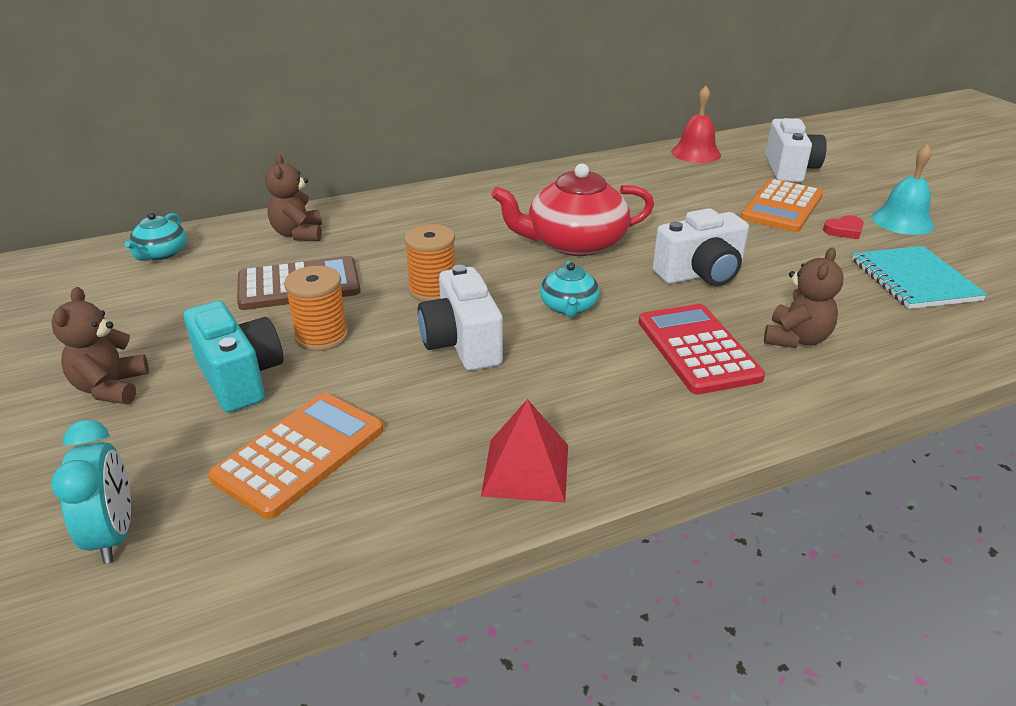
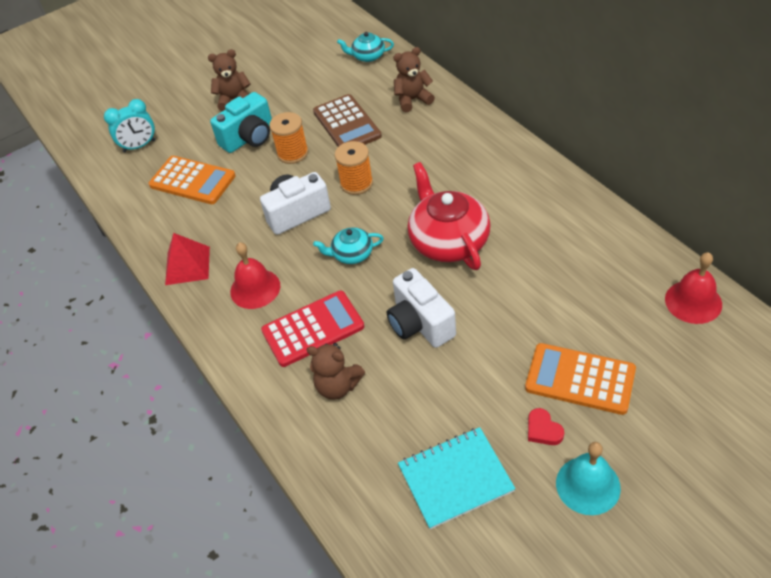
camera: 85 degrees right, 15 degrees up
(606, 395) = (255, 288): none -> red bell
(789, 170) = (687, 387): white camera -> none

